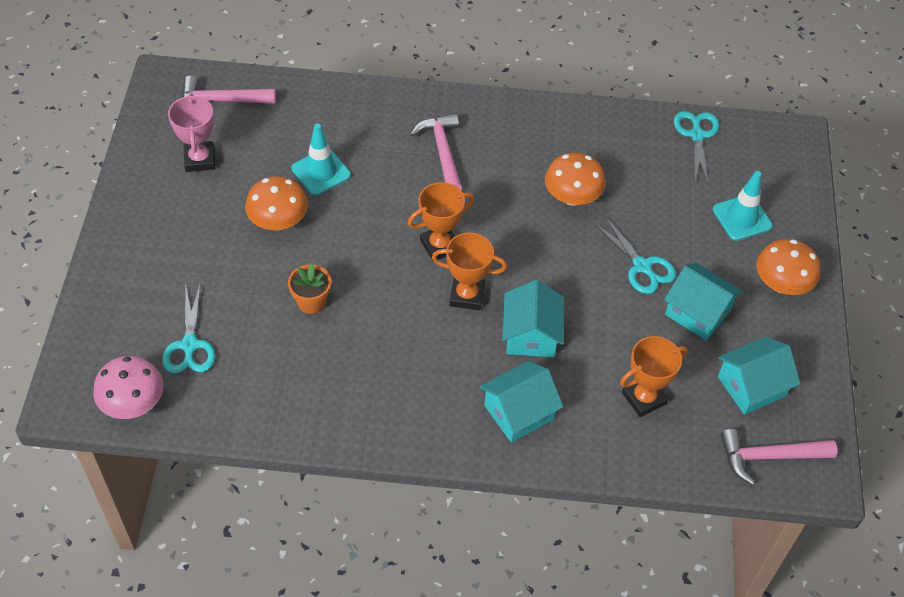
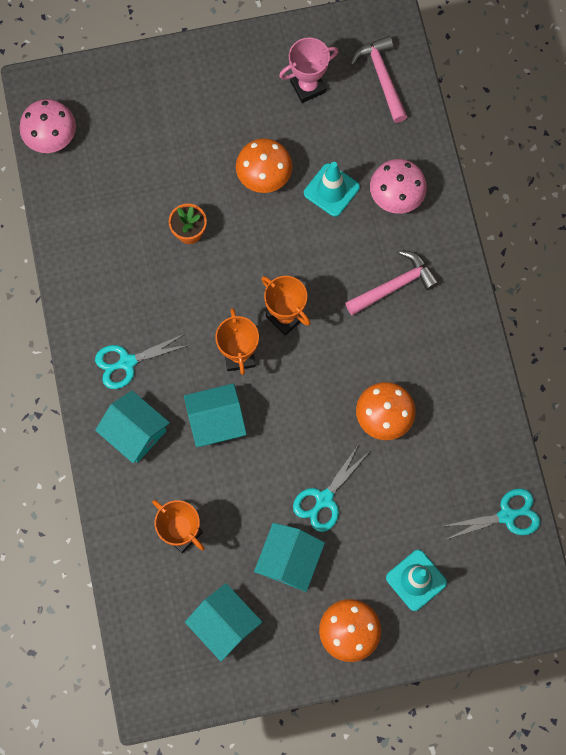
camera: 75 degrees right, 20 degrees up
(190, 345) = (116, 156): turquoise scissors -> turquoise scissors (127, 362)
(350, 125) = (396, 195): none -> pink mushroom
(769, 456) = (157, 652): pink hammer -> none

